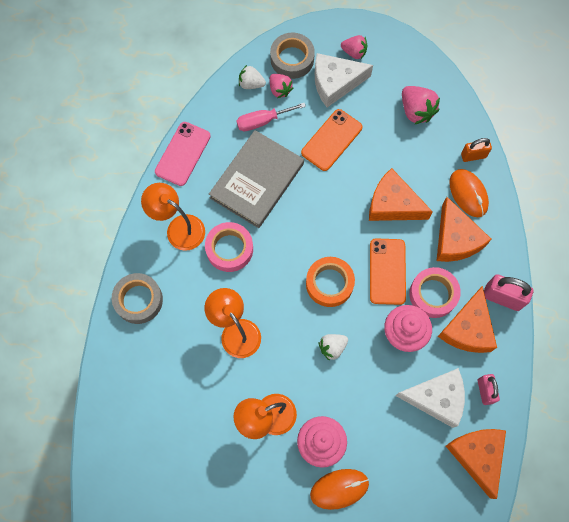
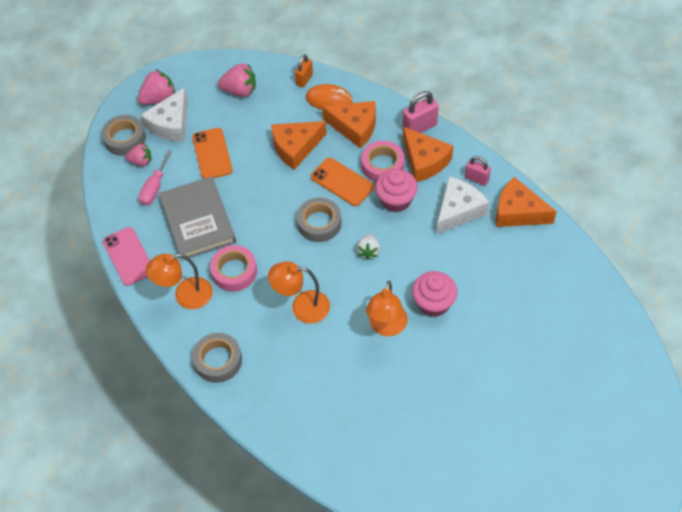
camera: 50 degrees left, 15 degrees down
(251, 84) = (118, 176): white strawberry -> none
(329, 283) = (319, 223): orange tape -> grey tape
(339, 489) = (476, 312): orange mouse -> none
(354, 52) = (159, 98): pink strawberry -> pink strawberry, size x1.53

